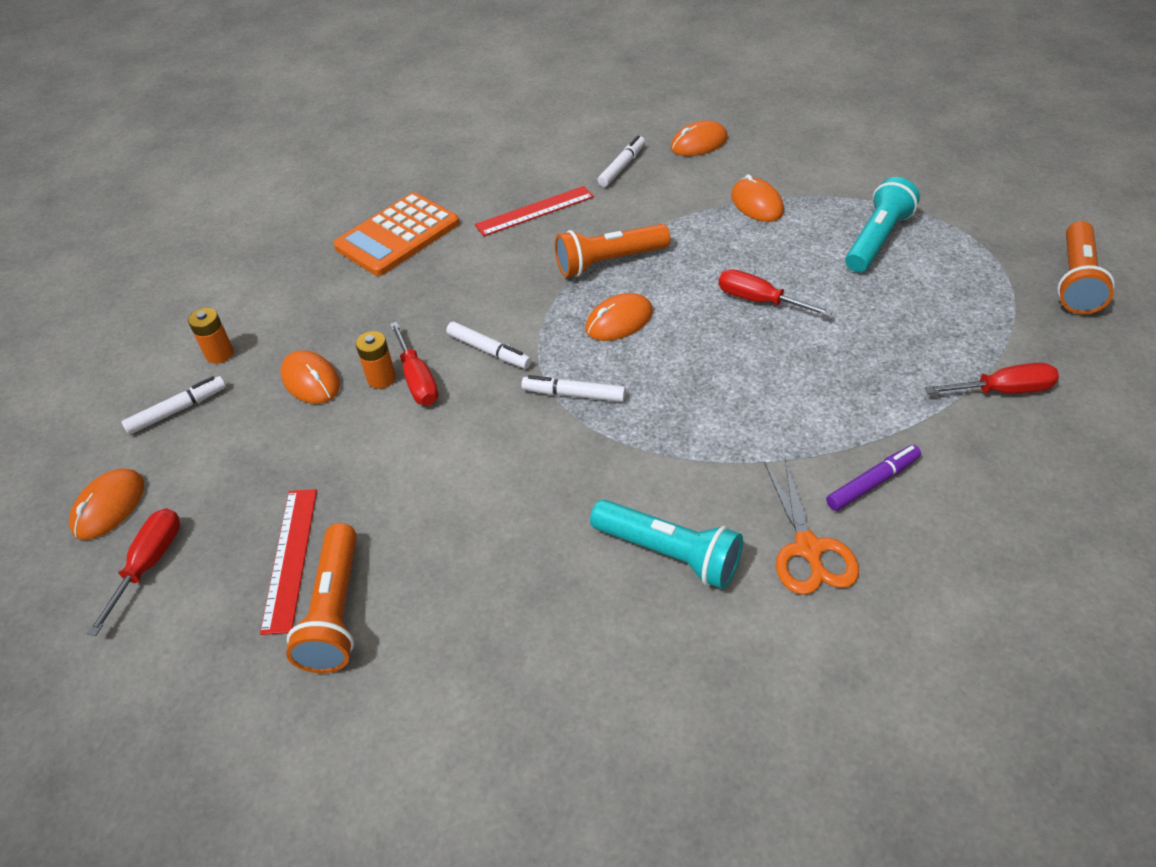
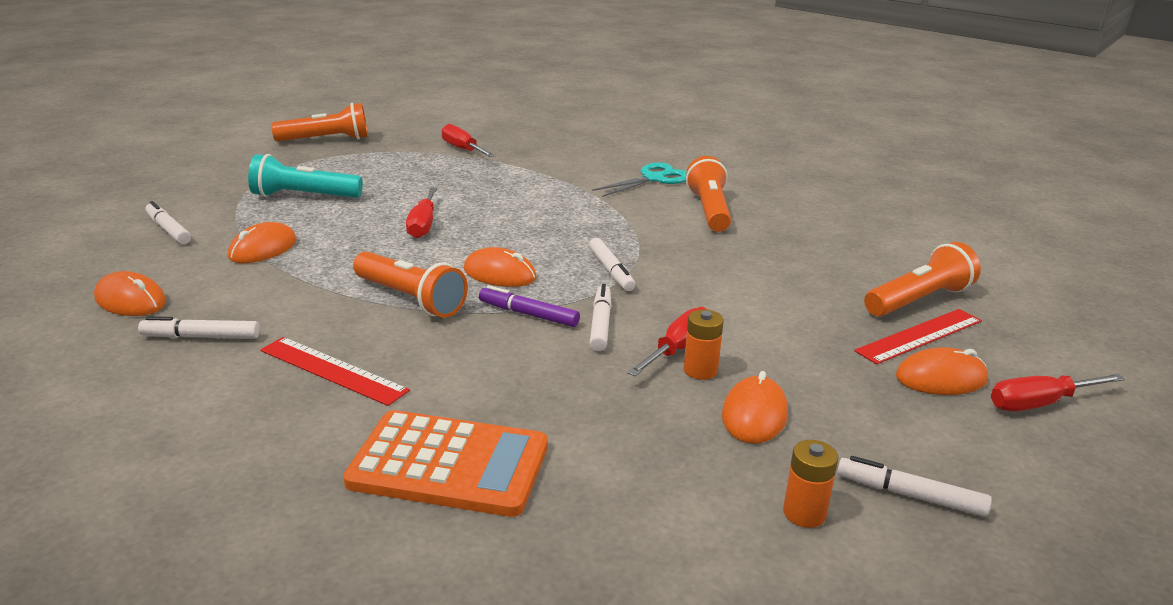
camera: 125 degrees left, 20 degrees down
(109, 506) = (1053, 467): orange mouse -> orange mouse (941, 378)
(669, 553) = (709, 210): turquoise flashlight -> orange flashlight
(808, 548) = (653, 179): orange scissors -> turquoise scissors
(827, 163) = (168, 229): none -> white marker
(872, 483) = (582, 170): purple marker -> purple marker (528, 314)

